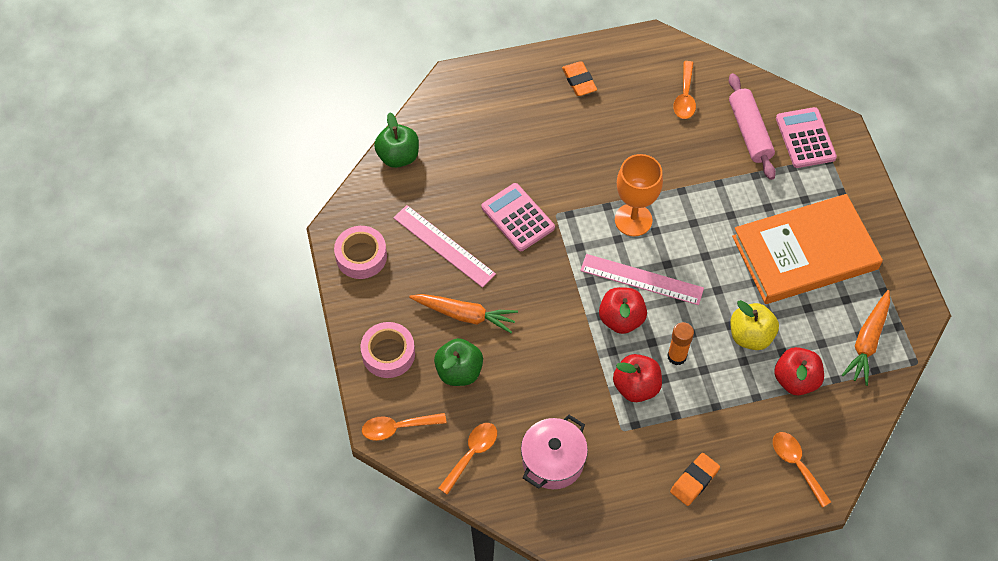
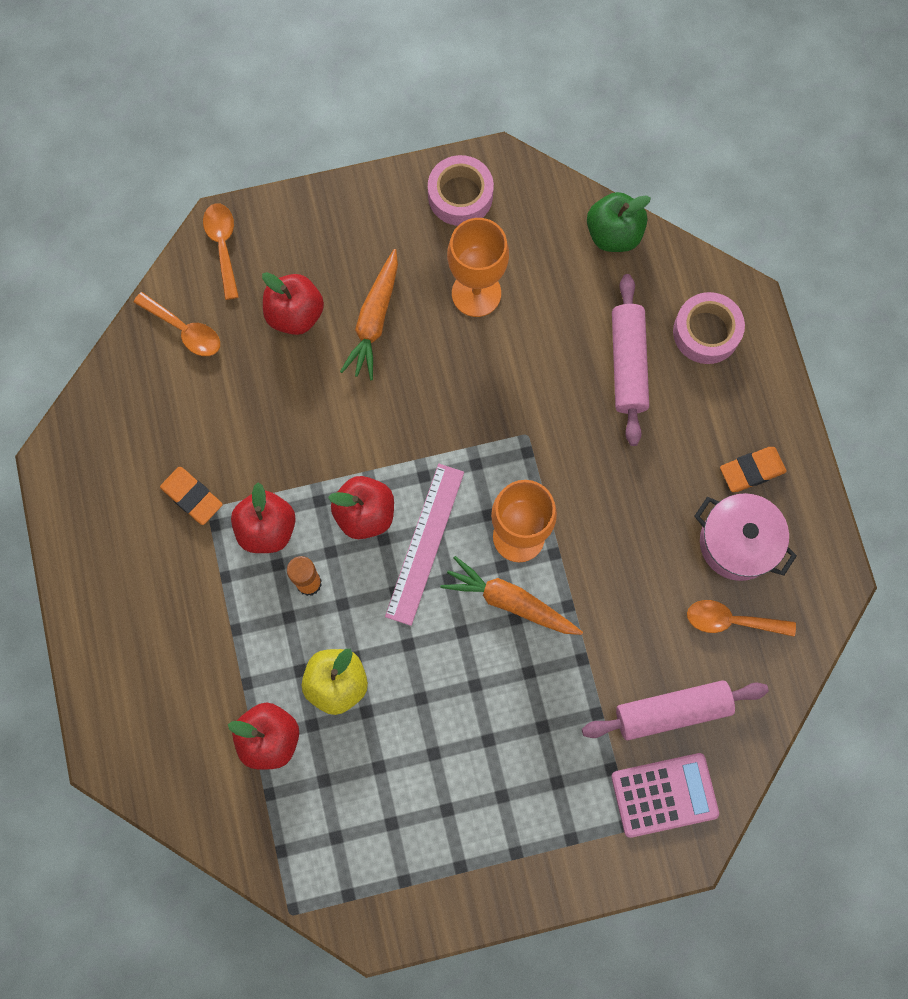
camera: 90 degrees right, 15 degrees up
(388, 353) = (322, 232): pink tape -> pink tape (706, 332)
(444, 246) = (476, 293): pink ruler -> orange goblet
(459, 371) = (295, 314): green apple -> red apple
(501, 150) = (628, 364): none -> pink rolling pin
(517, 218) = (520, 385): pink calculator -> none
(553, 461) = (170, 424): pink pot -> pink pot (737, 543)
(694, 481) = (135, 594): orange eraser -> orange eraser (192, 497)
(796, 465) = (149, 727): orange spoon -> none
(804, 252) = (467, 772): orange book -> none
(867, 341) = (325, 846): orange carrot -> orange carrot (510, 601)

